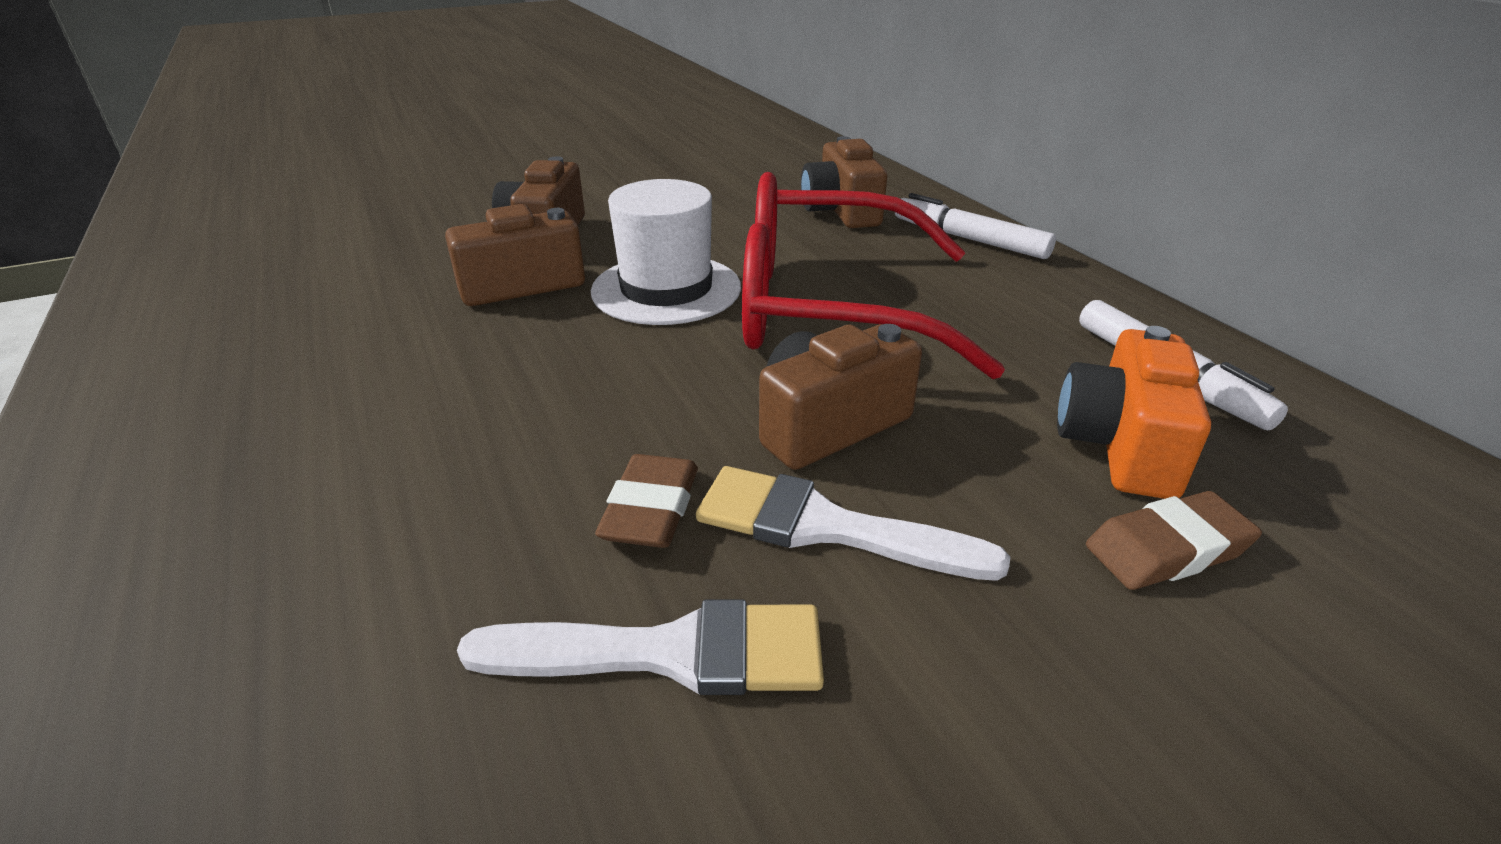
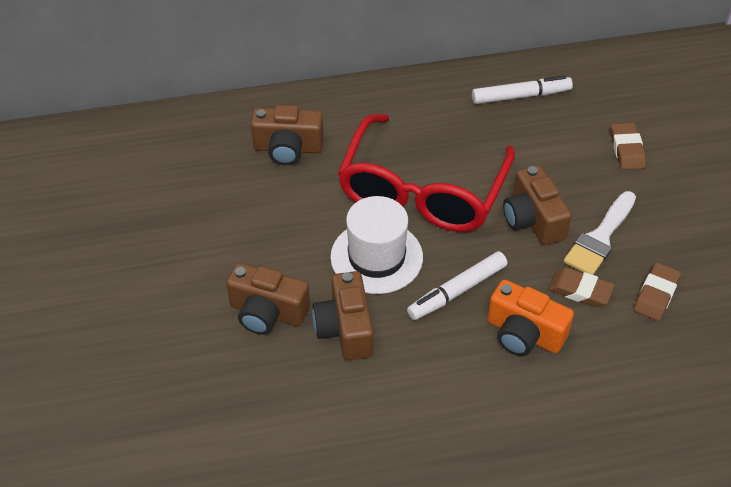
camera: 75 degrees left, 15 degrees up
(670, 653) = (656, 295): white brush -> brown eraser
(969, 239) = (355, 105): white marker -> white marker (457, 291)
(1120, 445) = (567, 134): orange camera -> orange camera (524, 334)

